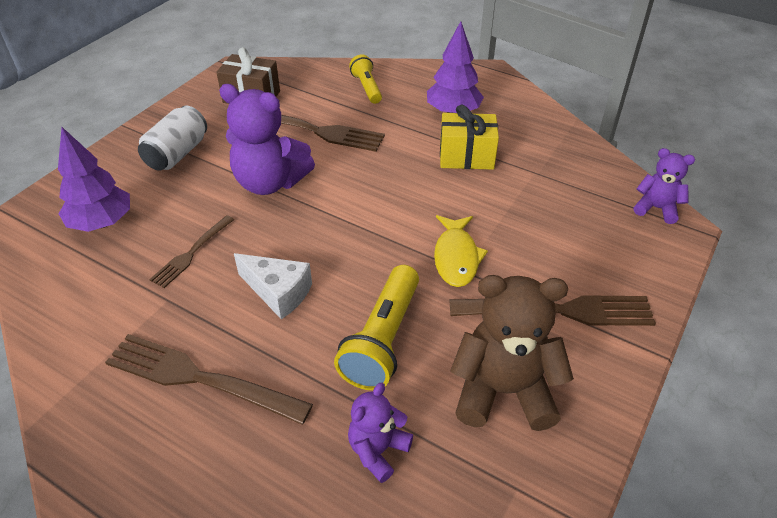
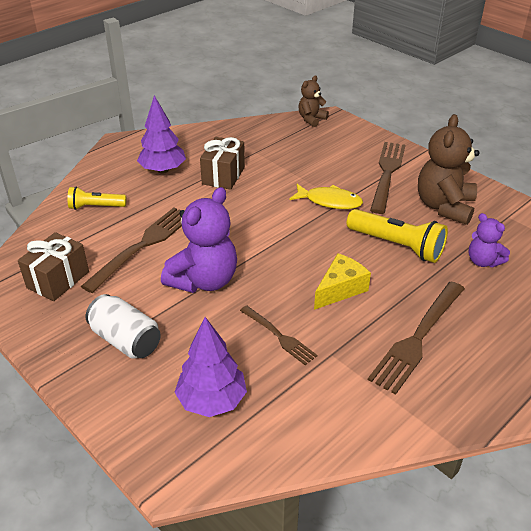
camera: 75 degrees left, 5 degrees down
(278, 292) = (340, 289): white cheese -> yellow cheese
(466, 157) = (223, 175): yellow gift -> brown gift
(656, 208) = (311, 119): purple teddy bear -> brown teddy bear

